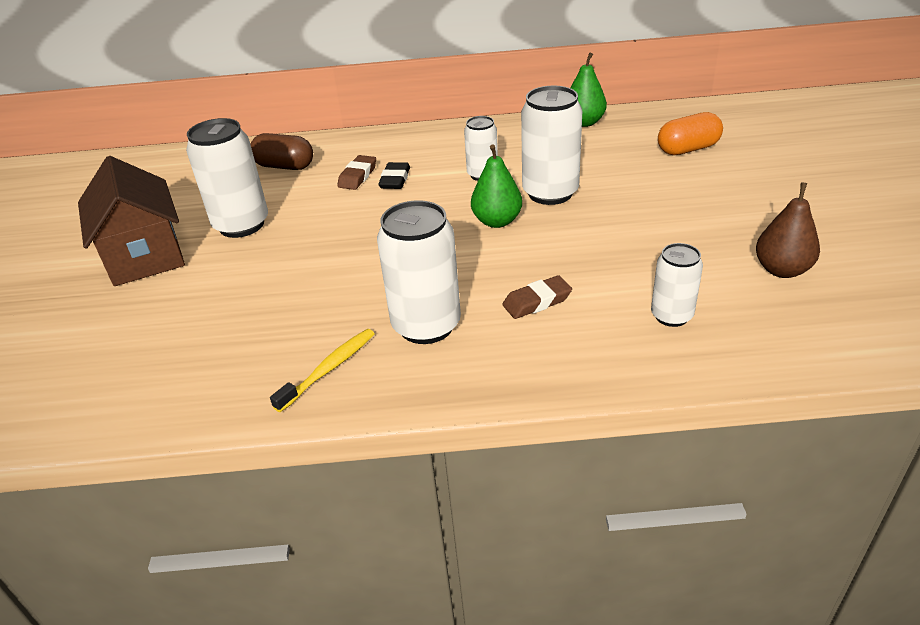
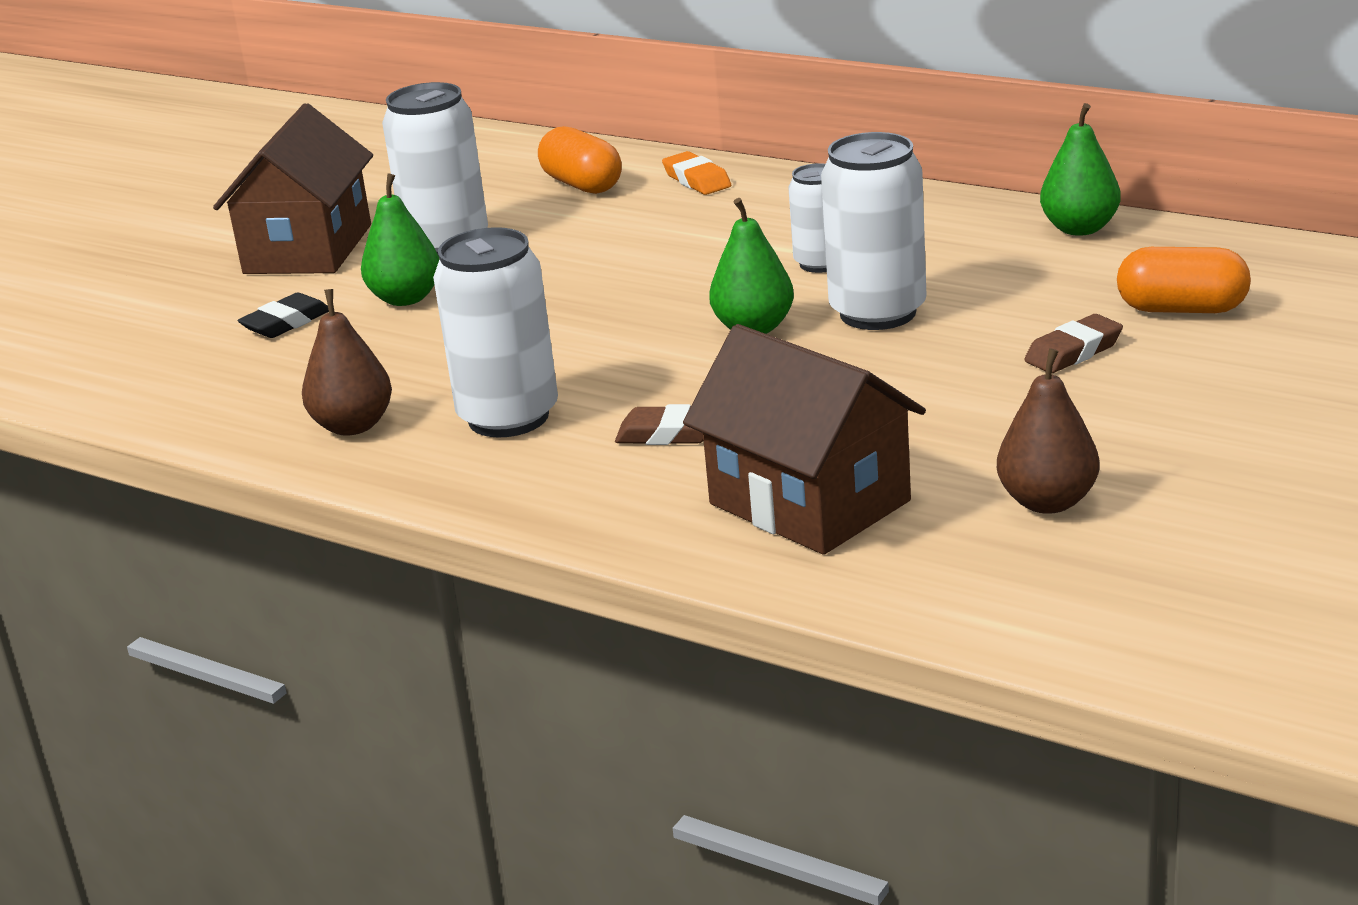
camera: 35 degrees right, 10 degrees down
(257, 268) = (406, 298): none -> green pear
(284, 166) = (582, 185): brown capsule -> orange capsule
(328, 369) = (353, 426): yellow toothbrush -> brown pear
(351, 147) = (697, 180): none -> orange eraser
(358, 176) = (655, 222): brown eraser -> brown eraser (1073, 352)
(395, 180) = (696, 239): black eraser -> black eraser (286, 323)
(671, 316) = (809, 502): white can -> brown house

